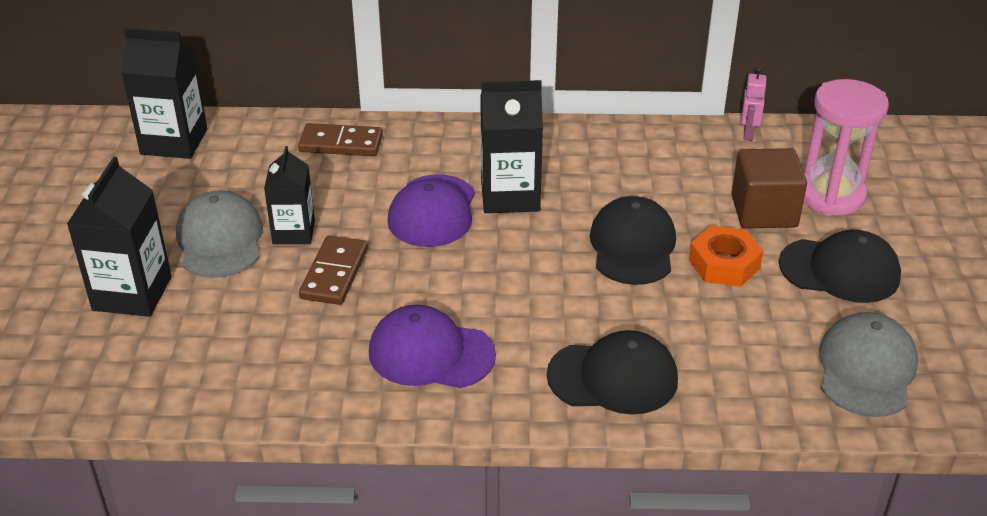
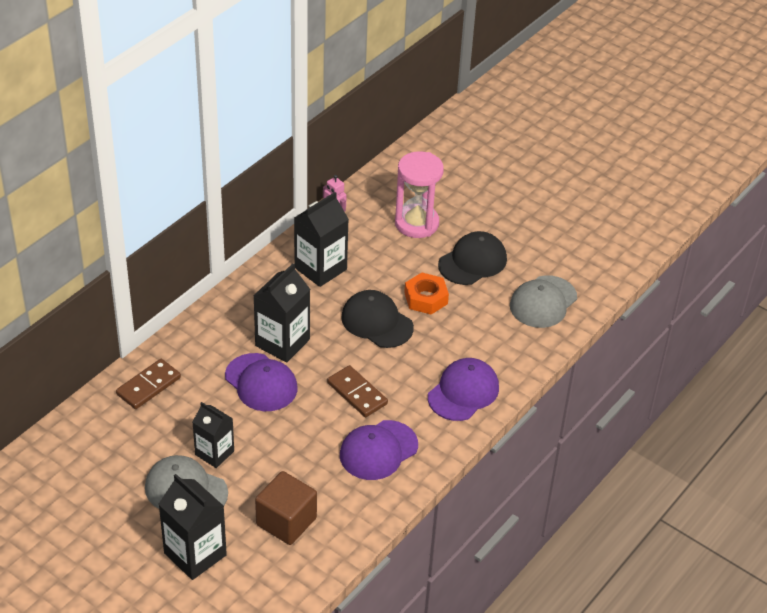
camera: 55 degrees left, 5 degrees up
(174, 142) = (53, 464): black carton -> black carton (320, 268)
(334, 273) = (272, 454): brown domino -> brown domino (357, 393)
(613, 377) = (463, 392): black cap -> purple cap
(764, 211) = (402, 256): brown cube -> brown cube (286, 521)
(866, 369) = (543, 302): grey cap -> grey cap turned 105 degrees counterclockwise

